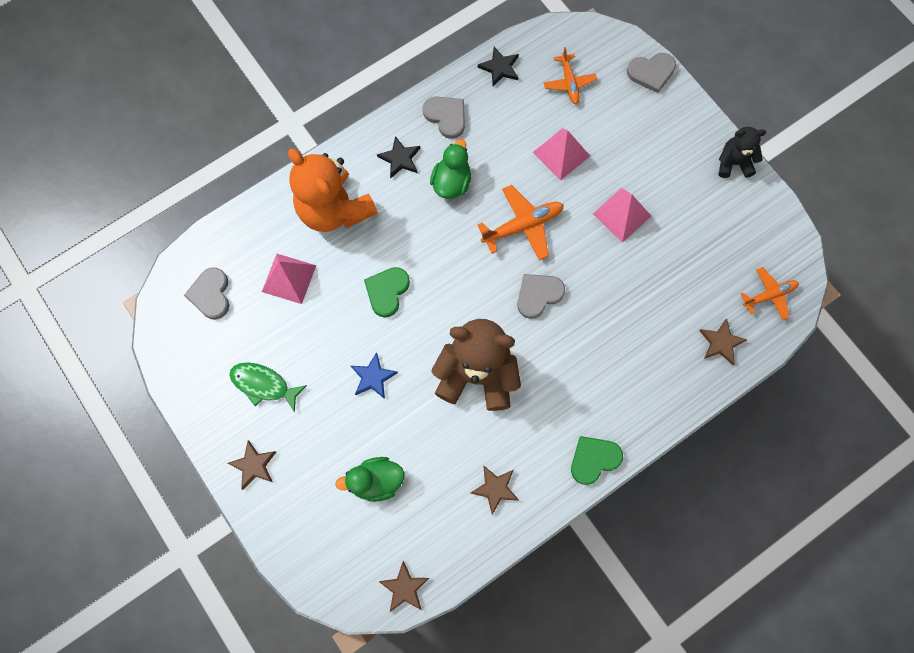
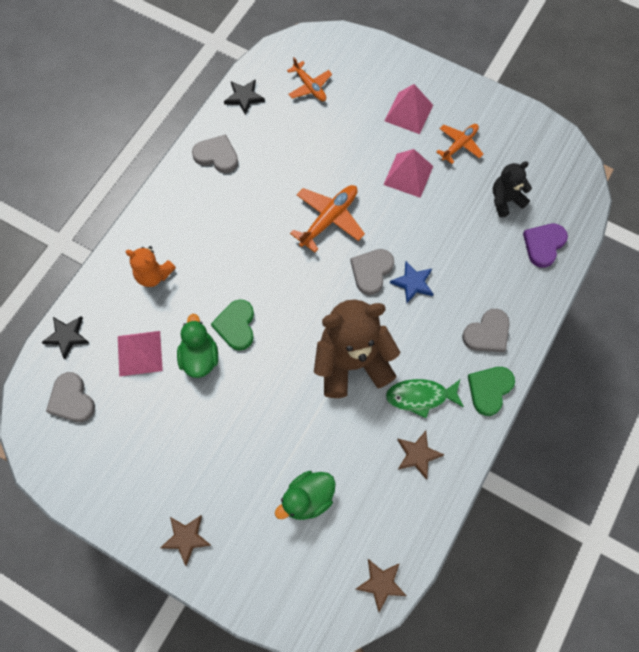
camera: 25 degrees left, 5 degrees down
(263, 385) = (160, 459): green fish -> green fish (420, 397)
(334, 209) = (153, 275): orange teddy bear -> orange teddy bear, size x0.53
(373, 377) = (260, 406): blue star -> blue star (413, 283)
(400, 158) = (193, 207): black star -> black star (67, 336)
(451, 182) = (248, 208): green duck -> green duck (199, 357)
(561, 154) = (332, 146): pink pyramid -> pink pyramid (408, 113)
(651, 72) = (374, 52): grey heart -> grey heart (487, 333)
(721, 343) = (543, 245): brown star -> purple heart
(733, 163) = (478, 97): black teddy bear -> black teddy bear (505, 200)
(769, 295) = (561, 190): orange plane -> orange plane (459, 145)

